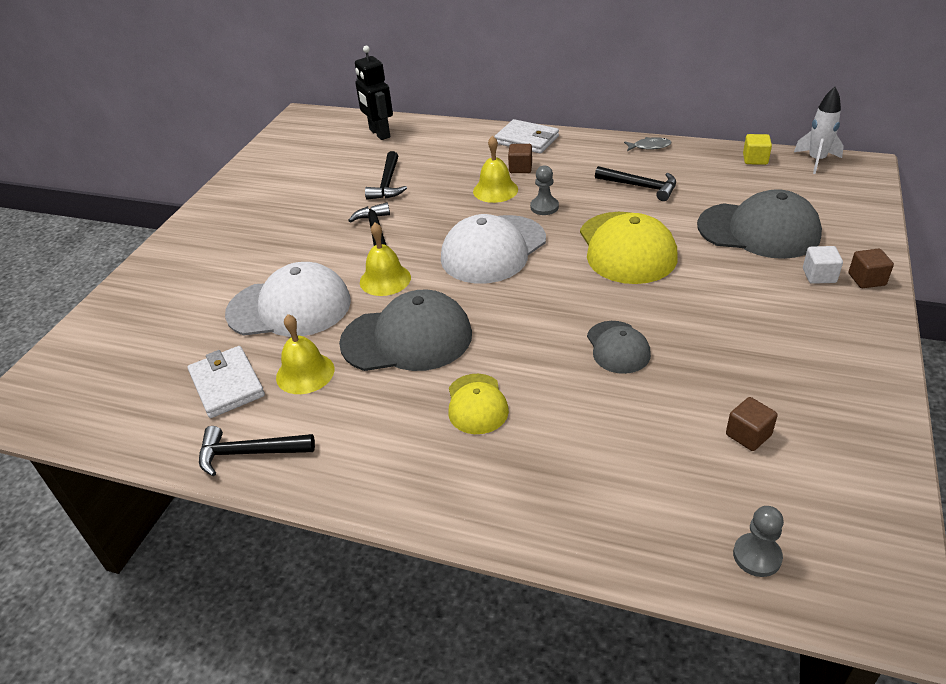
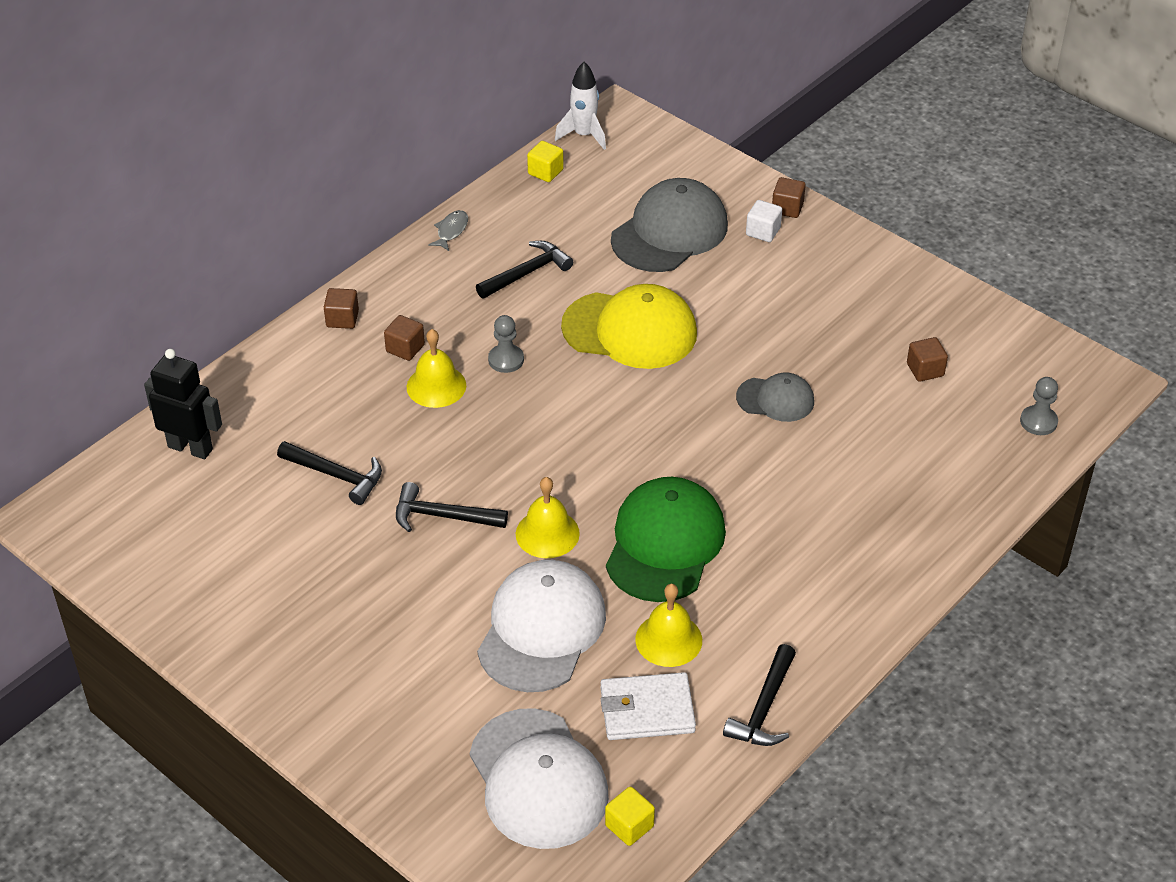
camera: 70 degrees left, 5 degrees up
(107, 412) = (629, 826): none -> yellow cube
(379, 133) = (190, 448): black robot -> black robot turned 150 degrees counterclockwise
(407, 338) = (665, 544): grey cap -> green cap
(476, 404) = (793, 521): yellow cap -> none
(493, 249) = (556, 428): white cap -> white cap (538, 779)
(527, 140) = (342, 319): white wallet -> brown cube

